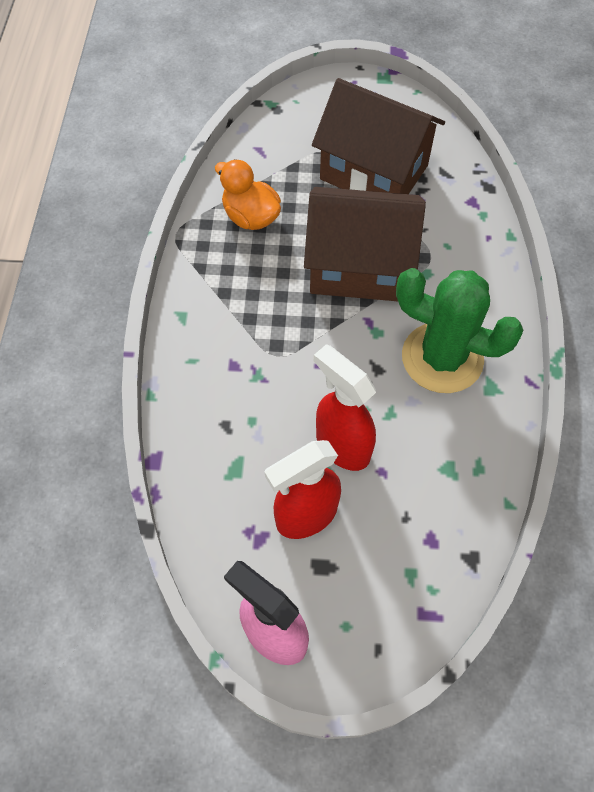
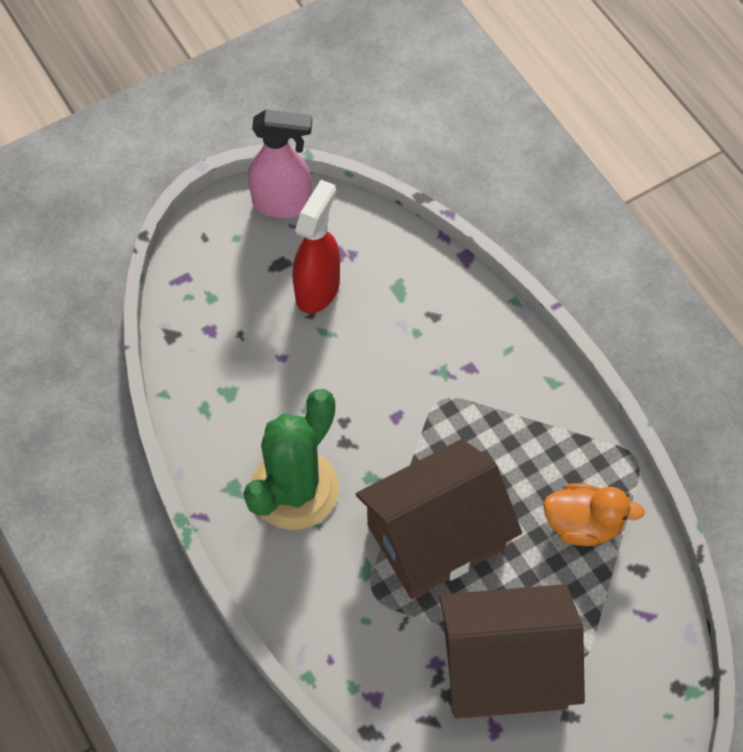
camera: 145 degrees right, 0 degrees up
(342, 446) = (328, 357): red spray bottle -> none
(442, 358) = (294, 489): green cactus -> green cactus turned 45 degrees counterclockwise

